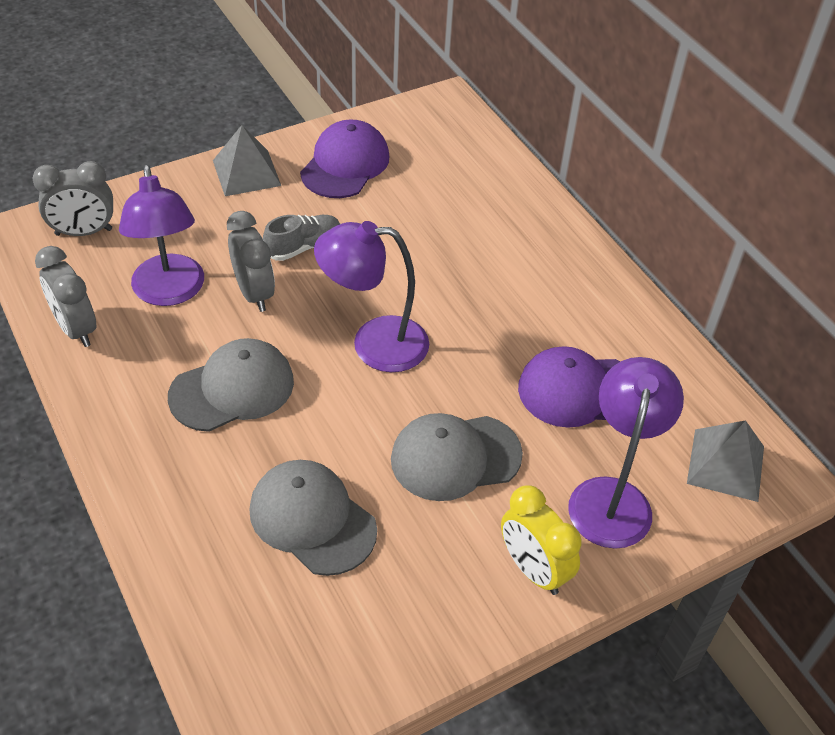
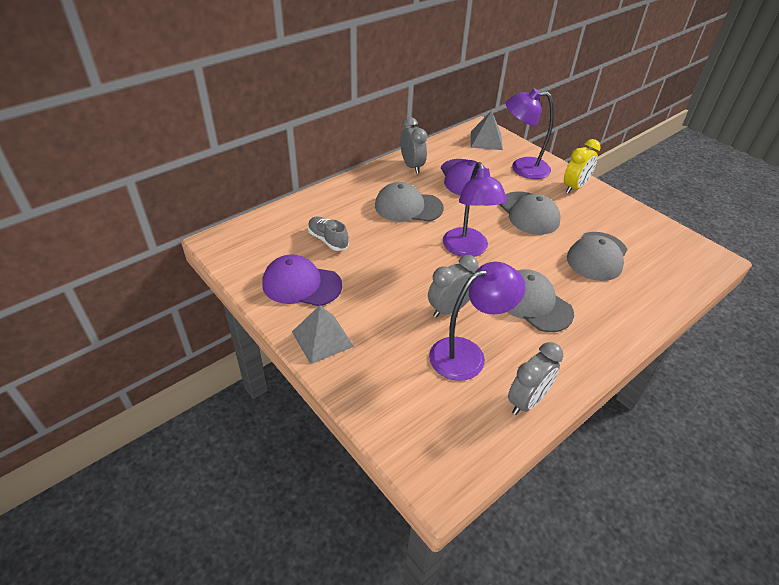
camera: 100 degrees left, 5 degrees down
(84, 232) = (424, 430): grey clock -> grey clock (412, 166)
(303, 247) = (396, 292): grey shoe -> grey shoe (328, 240)
(498, 294) = (408, 207): none -> grey cap

